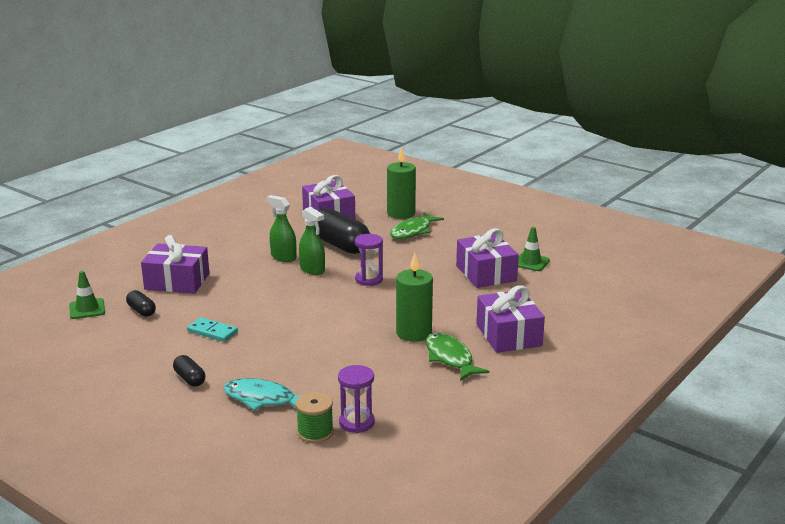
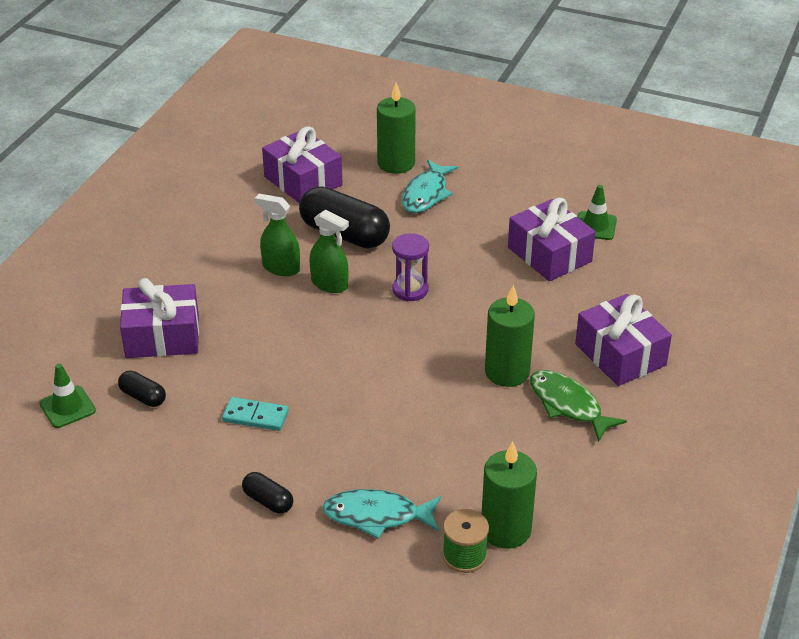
camera: 15 degrees left, 15 degrees up
(356, 422) = (505, 530): purple hourglass -> green candle
(413, 231) = (426, 194): green fish -> turquoise fish

